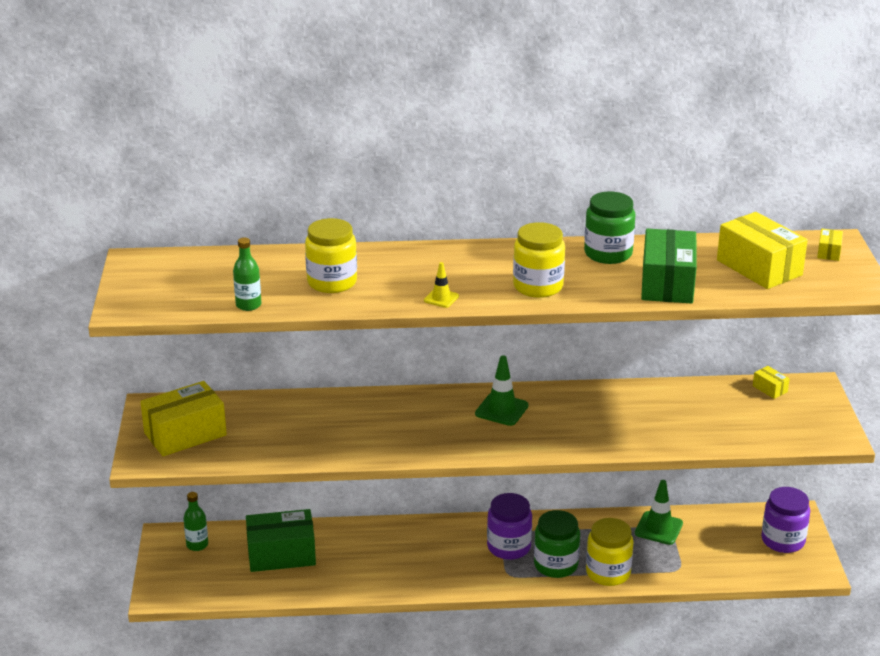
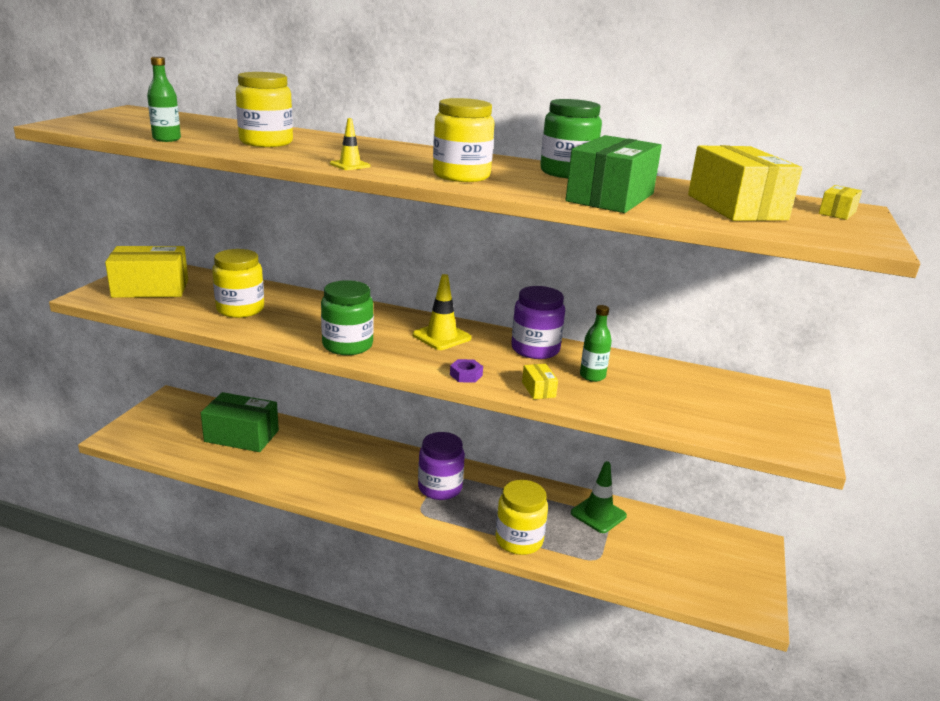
camera: 20 degrees right, 5 degrees down
(197, 545) = (186, 410): green bottle -> green bottle (592, 376)
(298, 433) = (240, 309): none -> yellow jar
(501, 410) = (441, 336): green traffic cone -> yellow traffic cone
(555, 445) = (466, 375): none -> purple nut
(556, 565) = (472, 517): green jar -> green jar (347, 345)
(770, 389) = (742, 386): yellow box -> yellow box (538, 389)
(783, 540) = (728, 566): purple jar -> purple jar (535, 349)

